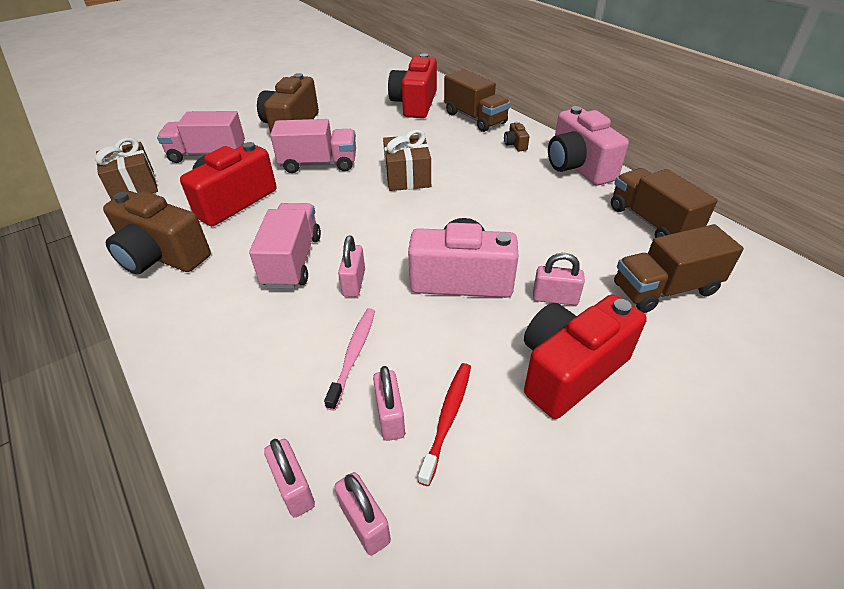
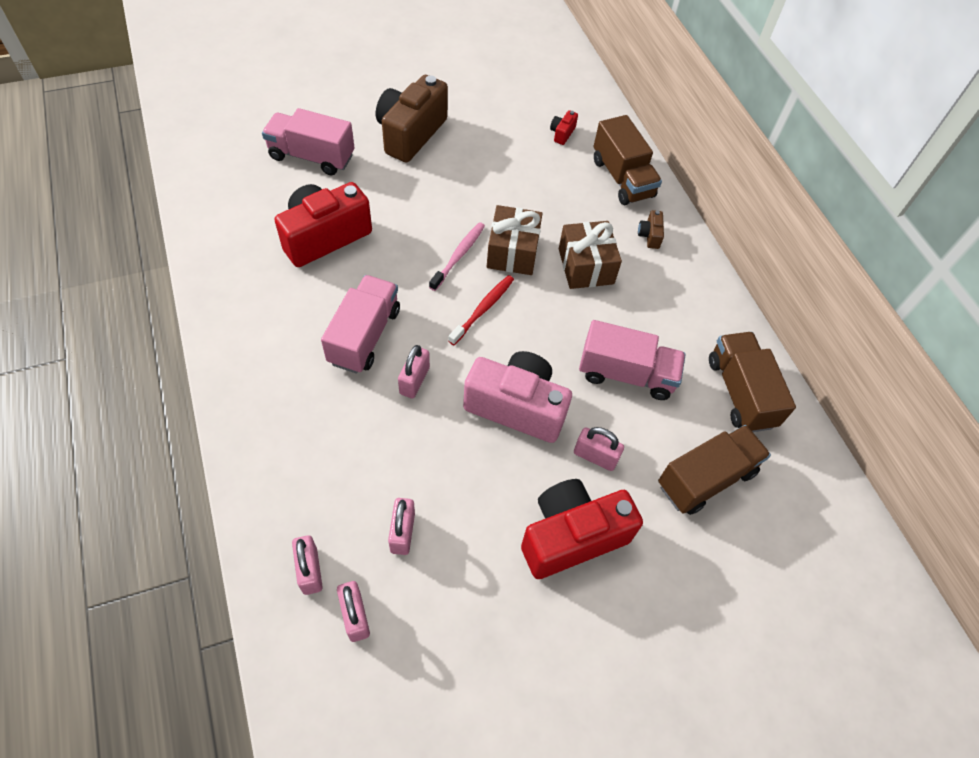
camera: 10 degrees right, 15 degrees up
(134, 186) = (229, 184): brown gift -> brown gift (586, 266)
(162, 256) = (244, 293): brown camera -> none
(319, 164) = (425, 205): pink truck -> pink truck (626, 374)
(353, 355) = (390, 462): pink toothbrush -> pink toothbrush (458, 256)
(415, 104) = (562, 133): red camera -> red camera, size x0.41
(447, 419) = (448, 549): red toothbrush -> red toothbrush (483, 309)
(578, 167) = (703, 291): pink camera -> none
(665, 289) = (706, 478): brown truck -> brown truck turned 150 degrees clockwise

